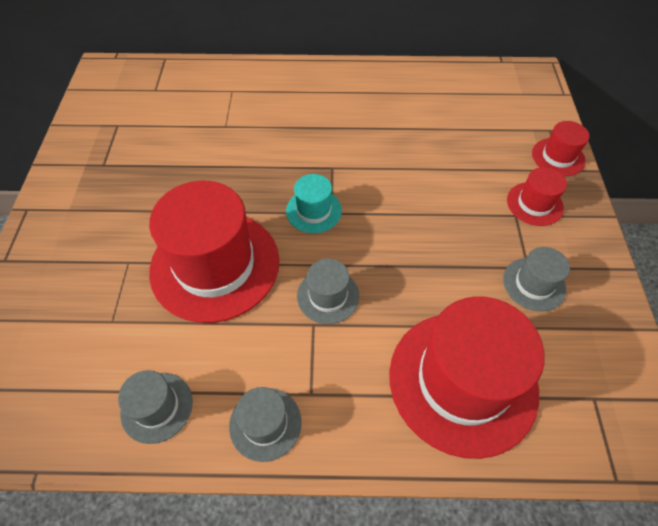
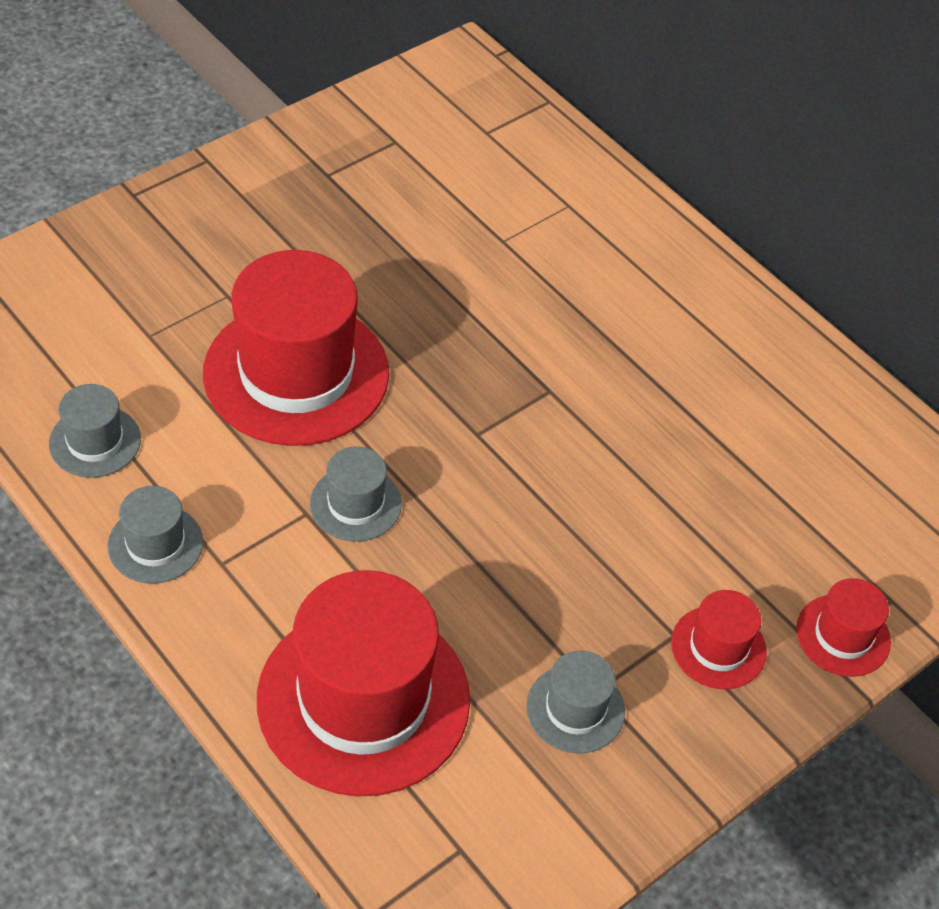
camera: 45 degrees right, 5 degrees down
(313, 211) = (462, 414): turquoise hat -> none

